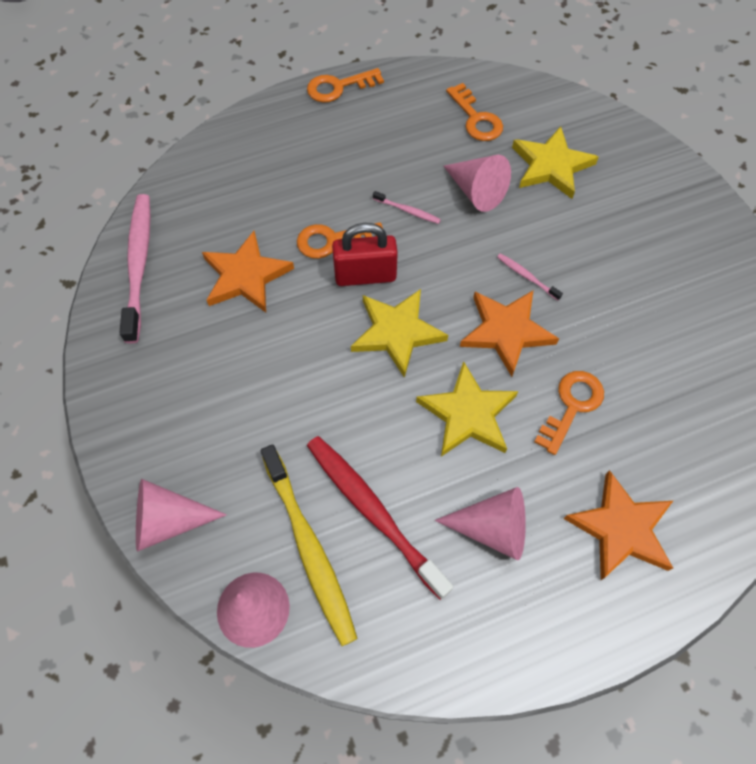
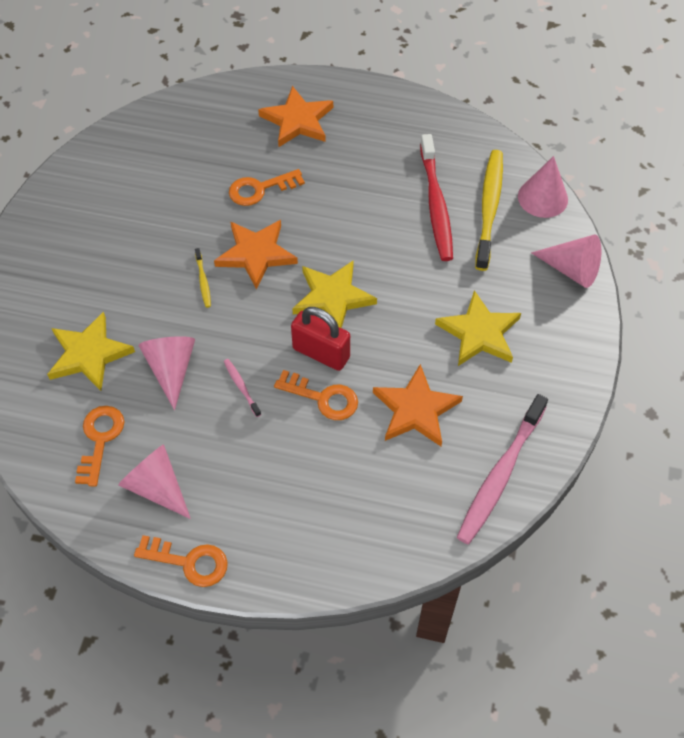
camera: 145 degrees left, 5 degrees down
(467, 414) = (330, 221): yellow star -> yellow star (479, 333)
(492, 528) = (371, 159): pink cone -> pink cone (157, 487)
(526, 276) = (203, 281): pink toothbrush -> yellow toothbrush

